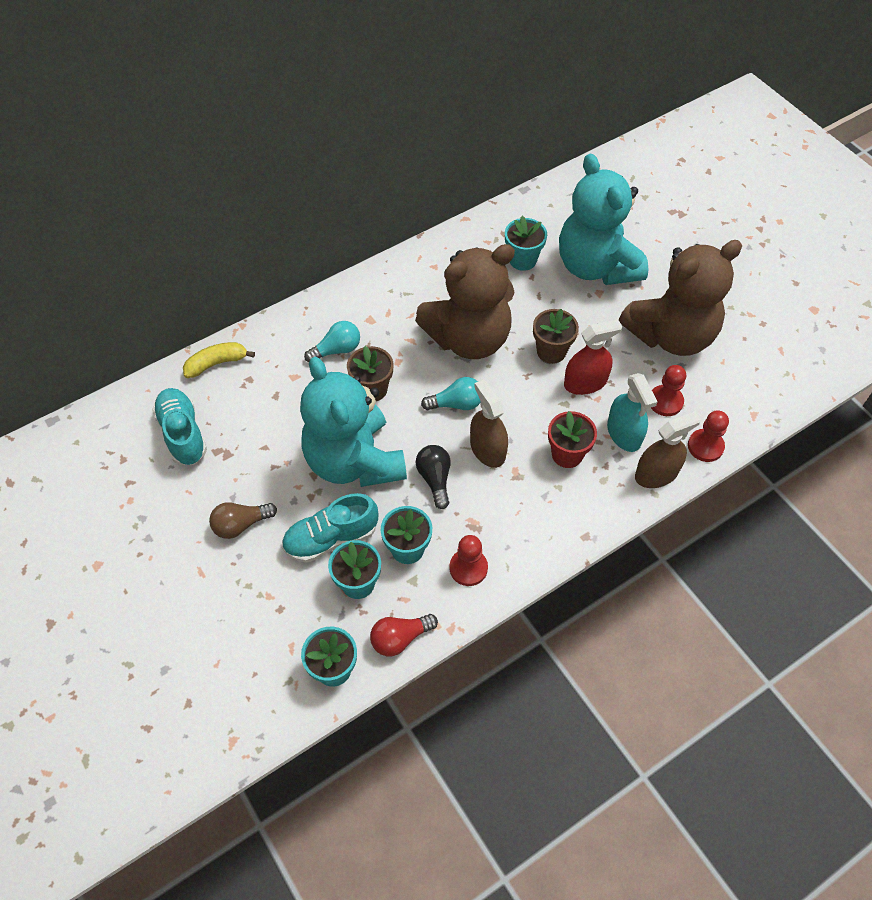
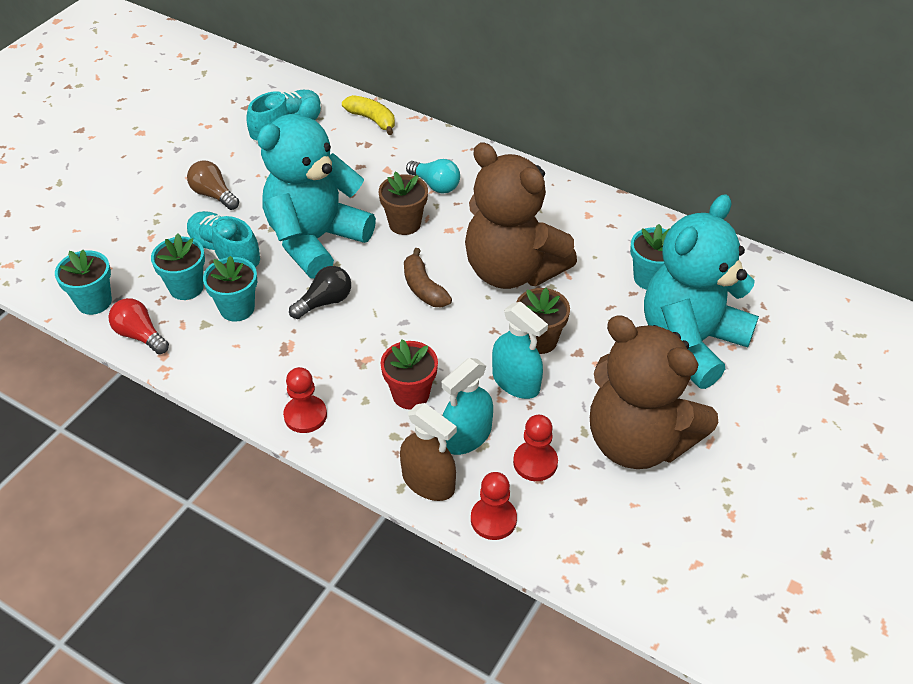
camera: 65 degrees right, 10 degrees down
(456, 404) = (424, 288): turquoise light bulb -> brown banana
(468, 568) = (235, 359): red pawn -> red pawn (305, 415)
(487, 449) = (381, 329): brown spray bottle -> none
(585, 382) = (516, 382): red spray bottle -> turquoise spray bottle

